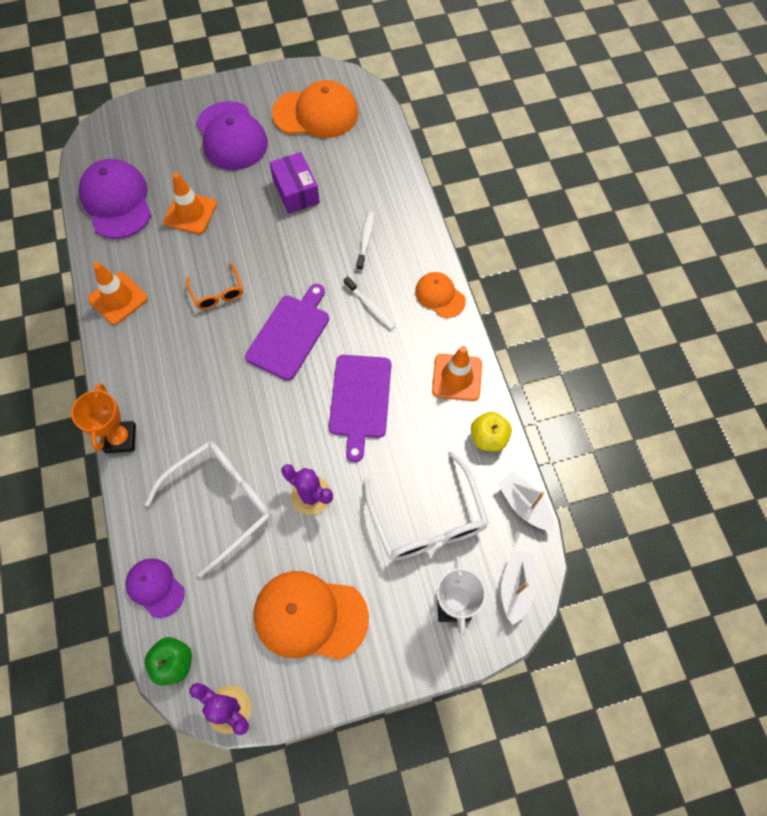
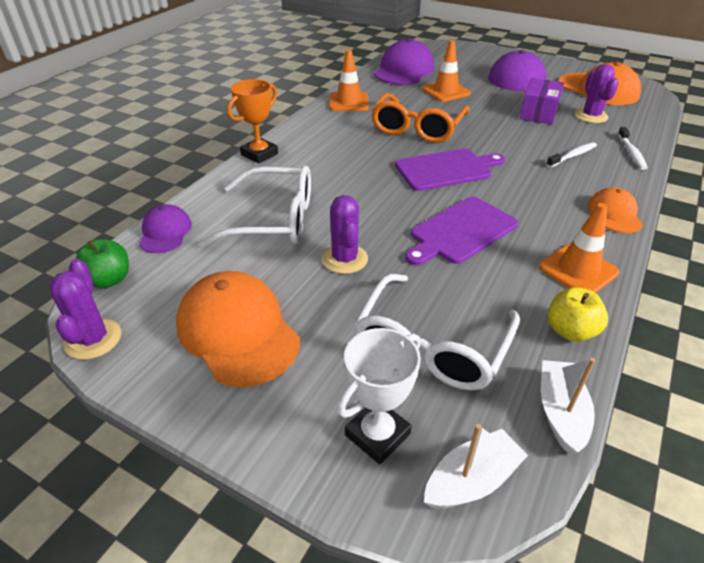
camera: 45 degrees right, 25 degrees down
(217, 293) = (417, 128): orange glasses -> orange glasses, size x1.85
(339, 166) = (591, 116): none -> purple cactus
(370, 307) = (535, 189): white toothbrush -> white toothbrush (631, 153)

